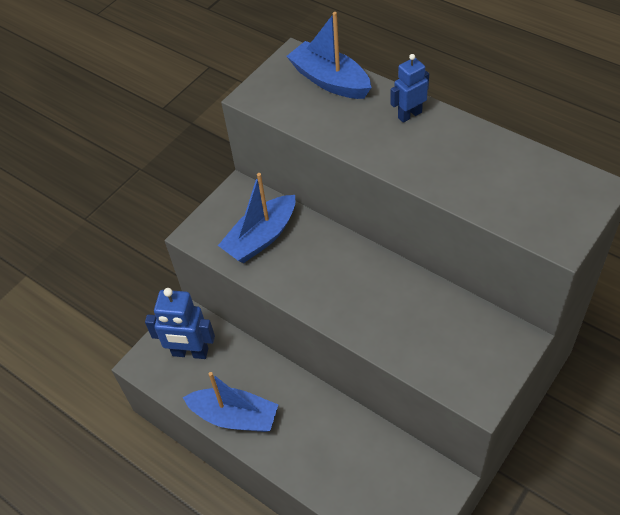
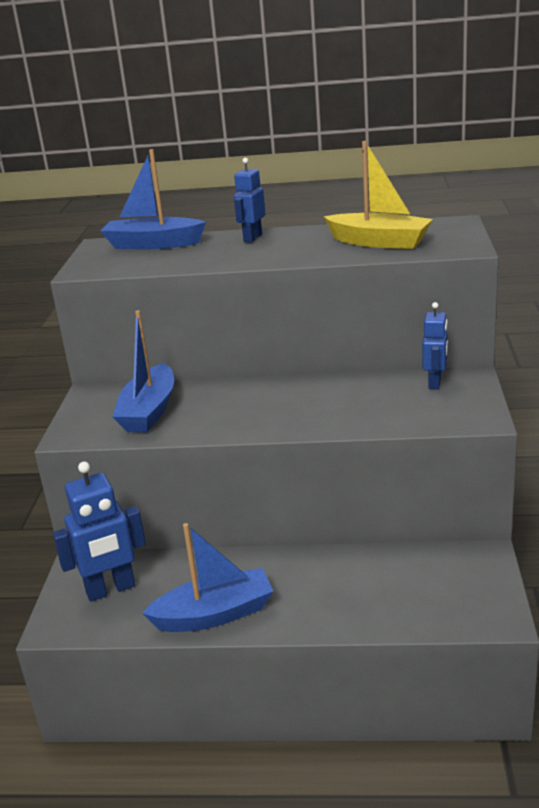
camera: 35 degrees left, 25 degrees down
(485, 331) = (435, 383): none -> blue robot
(500, 185) = (379, 242): none -> yellow boat

